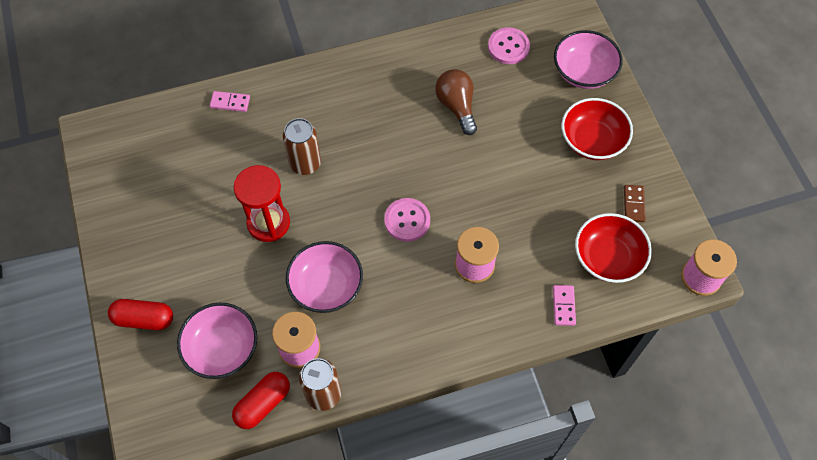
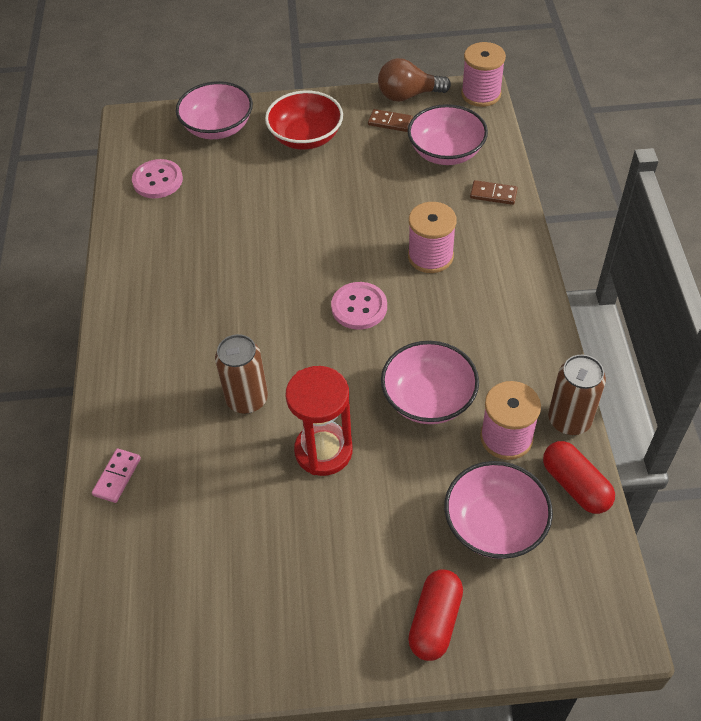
camera: 75 degrees left, 10 degrees down
(456, 106) = (220, 238): brown light bulb -> brown light bulb (408, 95)
(563, 306) = (493, 194): pink domino -> brown domino
(608, 258) = (446, 152): red bowl -> pink bowl

